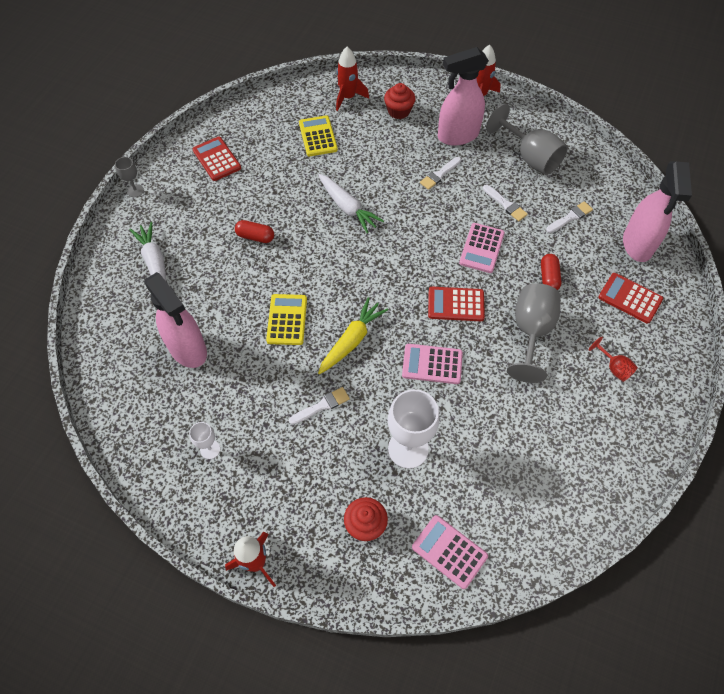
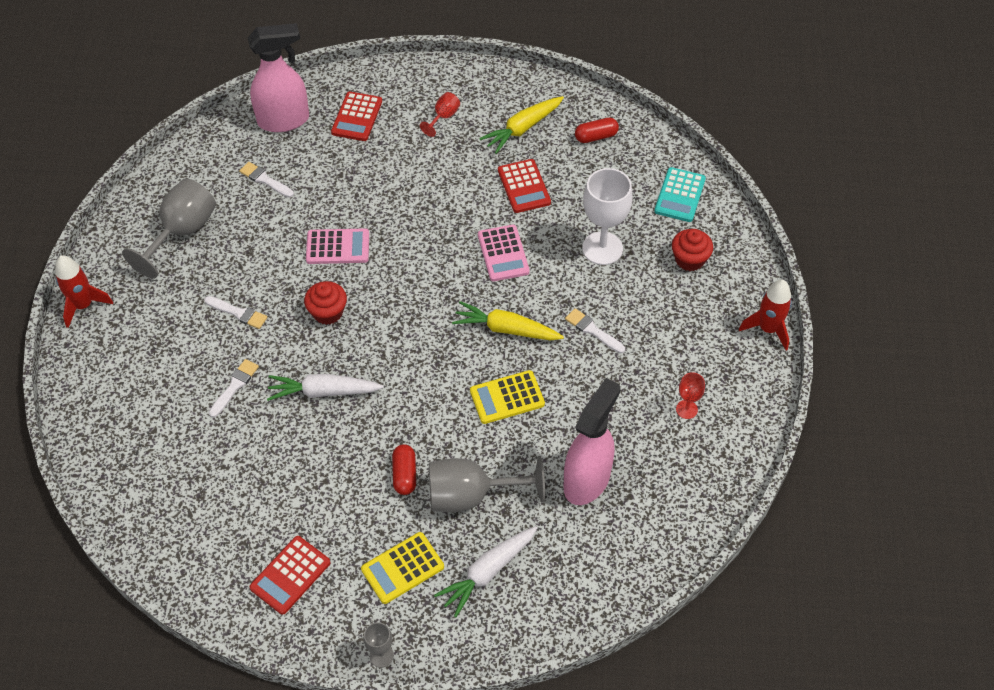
camera: 110 degrees left, 5 degrees down
(210, 449) = (686, 409): white goblet -> red goblet
(318, 136) = (211, 466): yellow calculator -> yellow calculator (402, 568)
(347, 207) = (323, 392): white carrot -> white carrot turned 120 degrees counterclockwise
(348, 97) = (124, 455): red rocket -> none
(399, 111) = (136, 387): red cupcake -> red cupcake (328, 312)
(449, 551) = (680, 195): pink calculator -> turquoise calculator
(456, 304) = (422, 252): red calculator -> red calculator (524, 186)
(457, 136) = (165, 311): pink spray bottle -> none
(505, 204) = (265, 239): white brush -> white brush (235, 386)
(531, 332) = (430, 184): grey goblet -> grey goblet (471, 495)
(548, 277) = (355, 183): red capsule -> red capsule (596, 136)
(582, 432) = (522, 128): none -> yellow carrot

